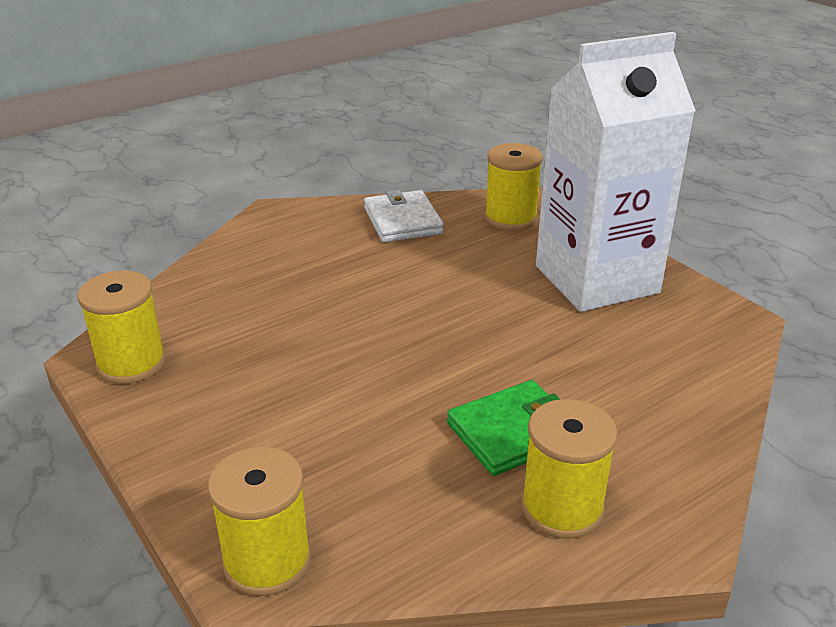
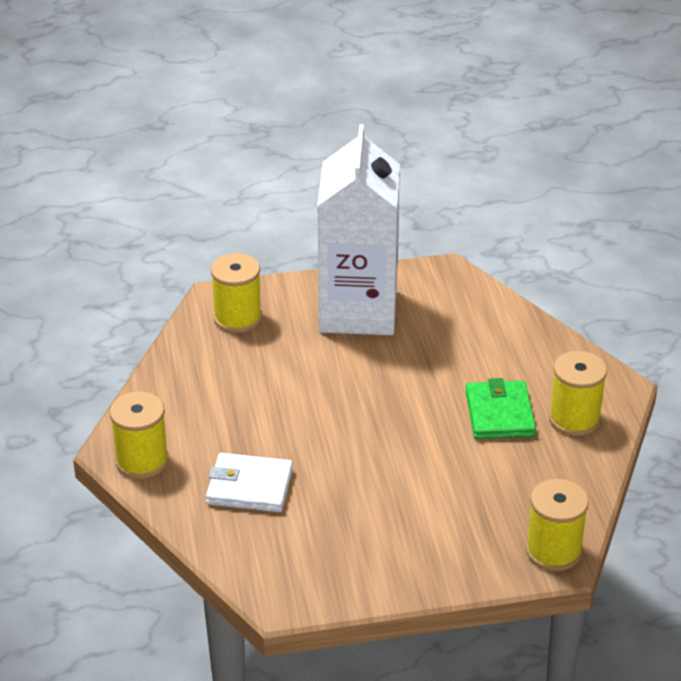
camera: 65 degrees left, 5 degrees up
(131, 363) = (306, 582): yellow spool -> yellow spool (142, 461)
(402, 221) = (194, 378): white wallet -> white wallet (249, 487)

